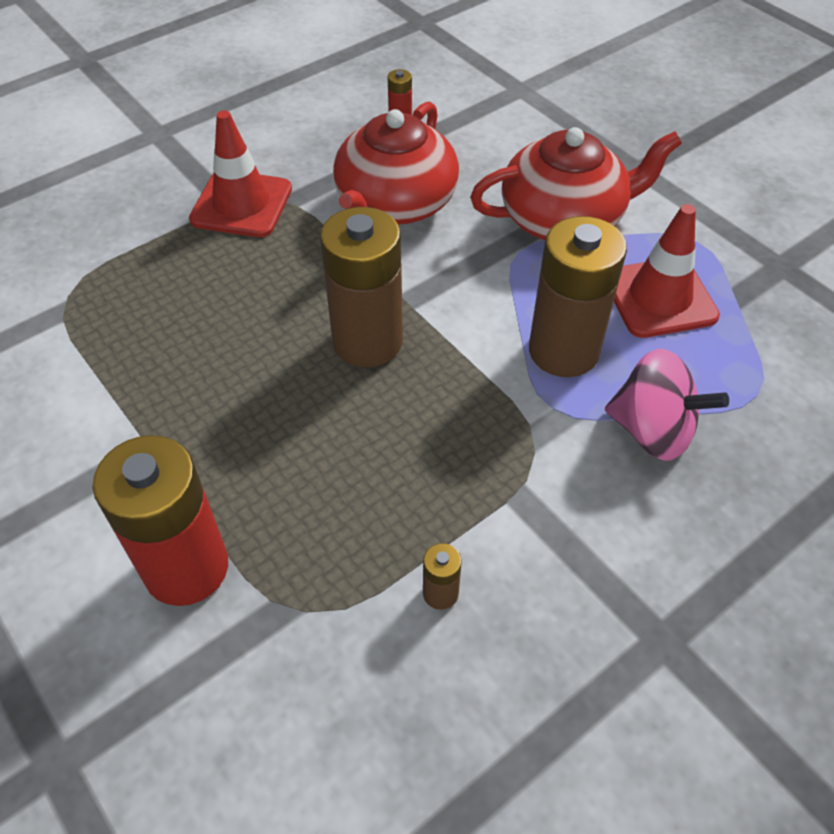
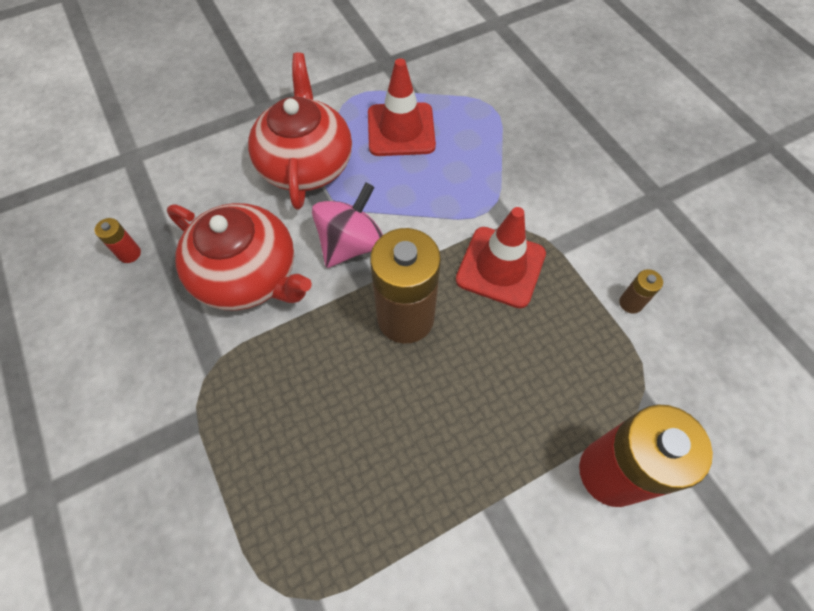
camera: 80 degrees left, 10 degrees up
(241, 204) = (201, 408): red traffic cone -> red traffic cone (500, 267)
(563, 351) = (439, 194): brown battery -> none
(652, 431) = (513, 163): pink spinning top -> pink spinning top (351, 244)

